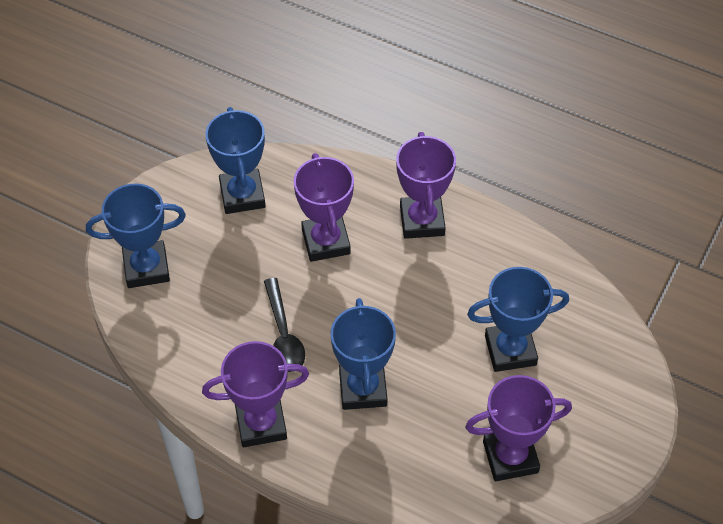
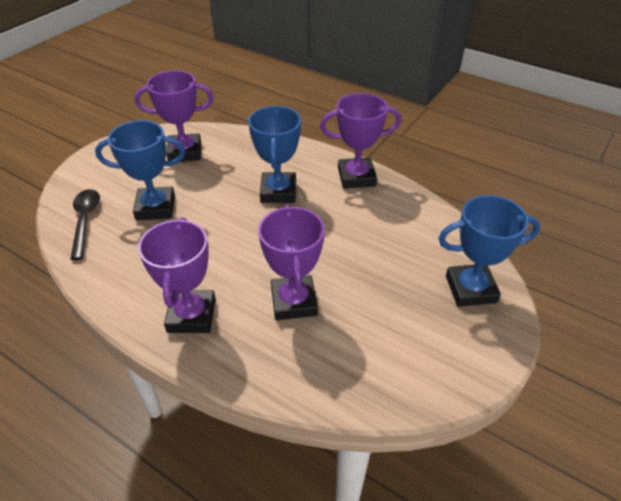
camera: 175 degrees left, 10 degrees down
(242, 195) = (381, 358): blue trophy -> none
(283, 334) = (338, 229): black spoon -> black spoon (85, 221)

